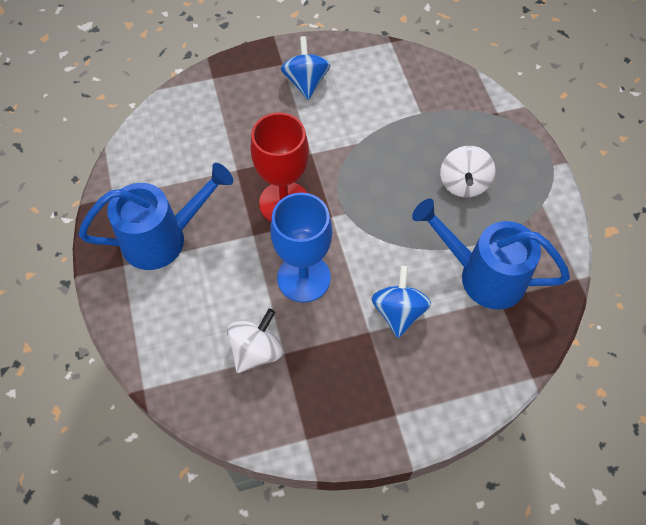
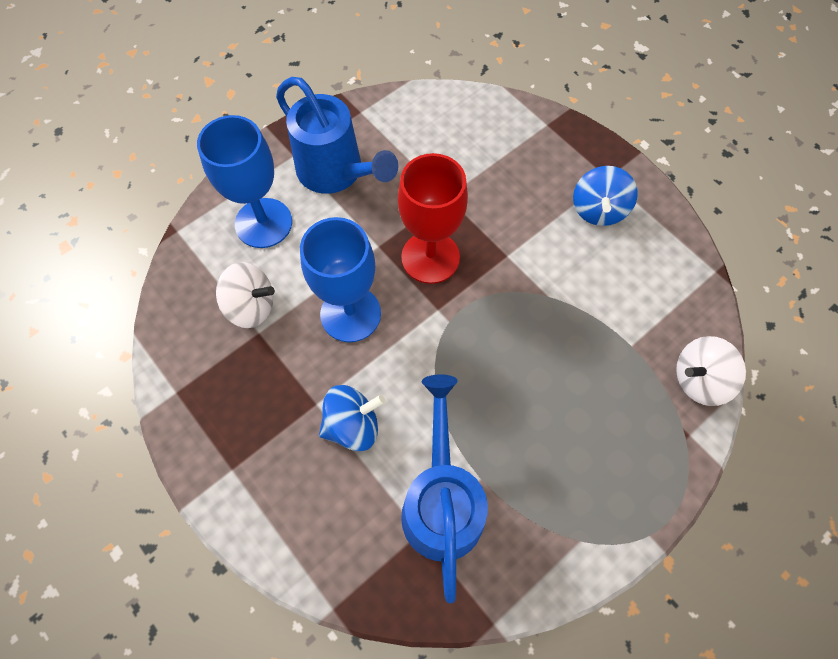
camera: 65 degrees right, 5 degrees up
(179, 313) = (263, 223): none -> blue goblet
(306, 82) = (598, 210): blue spinning top -> blue spinning top turned 135 degrees clockwise
(463, 184) = (557, 433): white spinning top -> white spinning top (698, 379)

